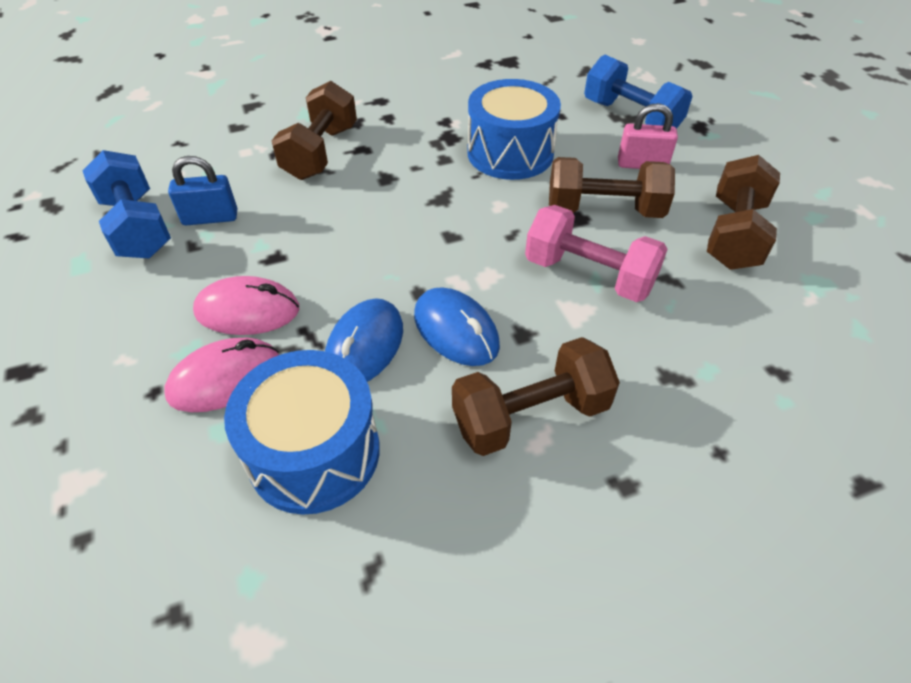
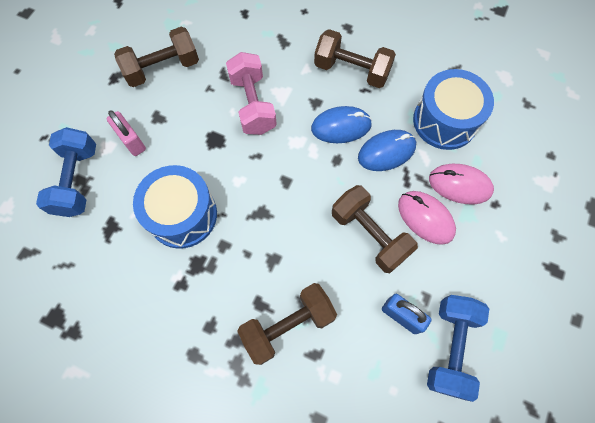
camera: 135 degrees left, 20 degrees up
(456, 330) = (341, 127): blue mouse -> blue mouse turned 75 degrees clockwise
(604, 210) = (195, 131): brown dumbbell -> brown dumbbell (369, 234)

